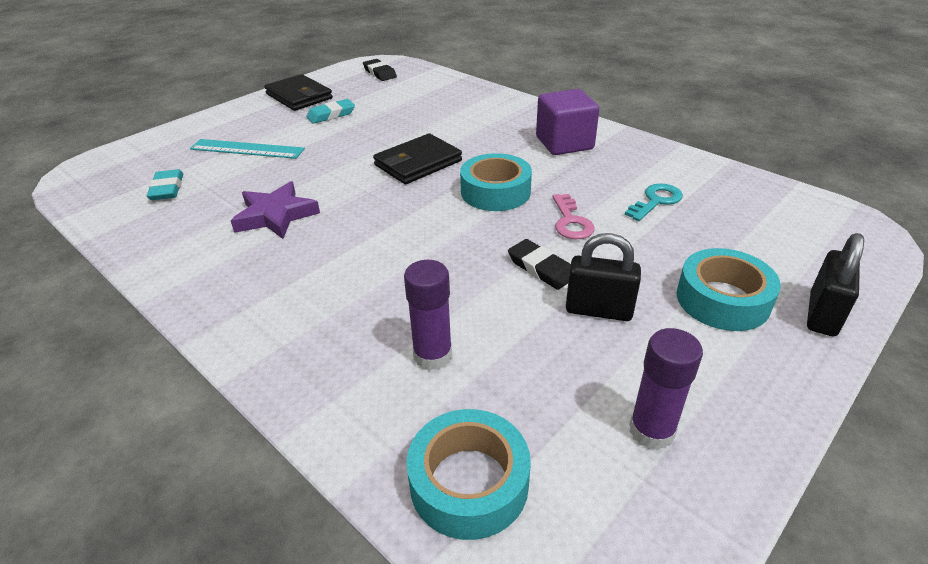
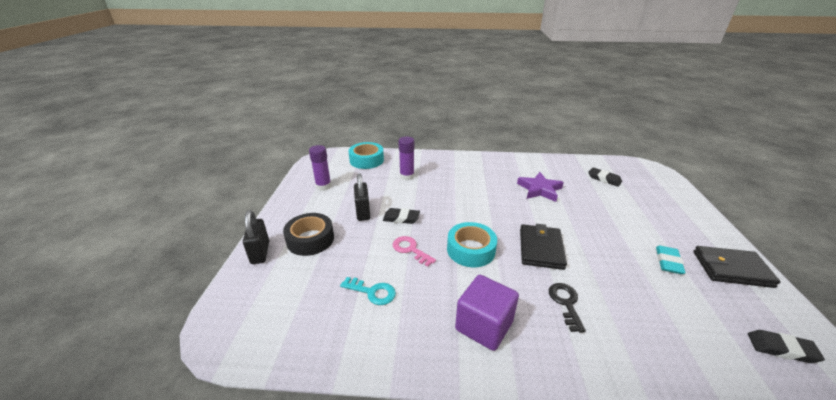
camera: 140 degrees right, 5 degrees down
(167, 189) = (604, 179): turquoise eraser -> black eraser
(247, 149) = (634, 211): turquoise ruler -> none
(472, 129) = (565, 303): none -> black key
(598, 310) = (363, 212): black padlock -> black padlock turned 75 degrees counterclockwise
(656, 201) = (373, 292): turquoise key -> turquoise key turned 75 degrees counterclockwise
(722, 300) = (310, 239): turquoise tape -> black tape

